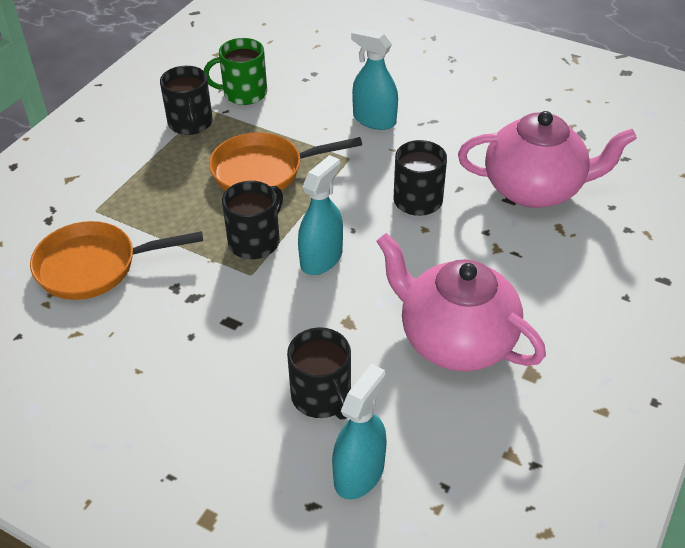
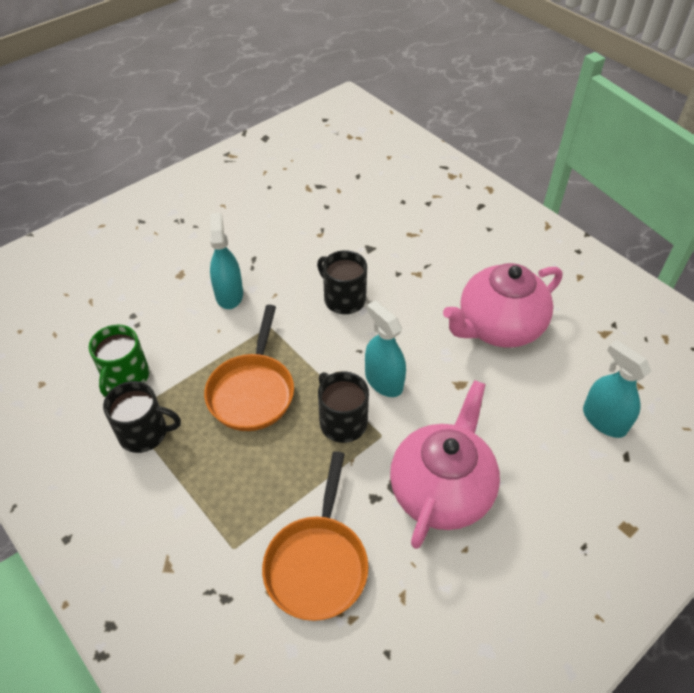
camera: 70 degrees left, 5 degrees up
(322, 396) = (529, 422): black mug -> none
(374, 120) = (229, 294): turquoise spray bottle -> turquoise spray bottle turned 120 degrees clockwise
(534, 189) = (365, 231): pink teapot -> pink teapot (441, 490)

